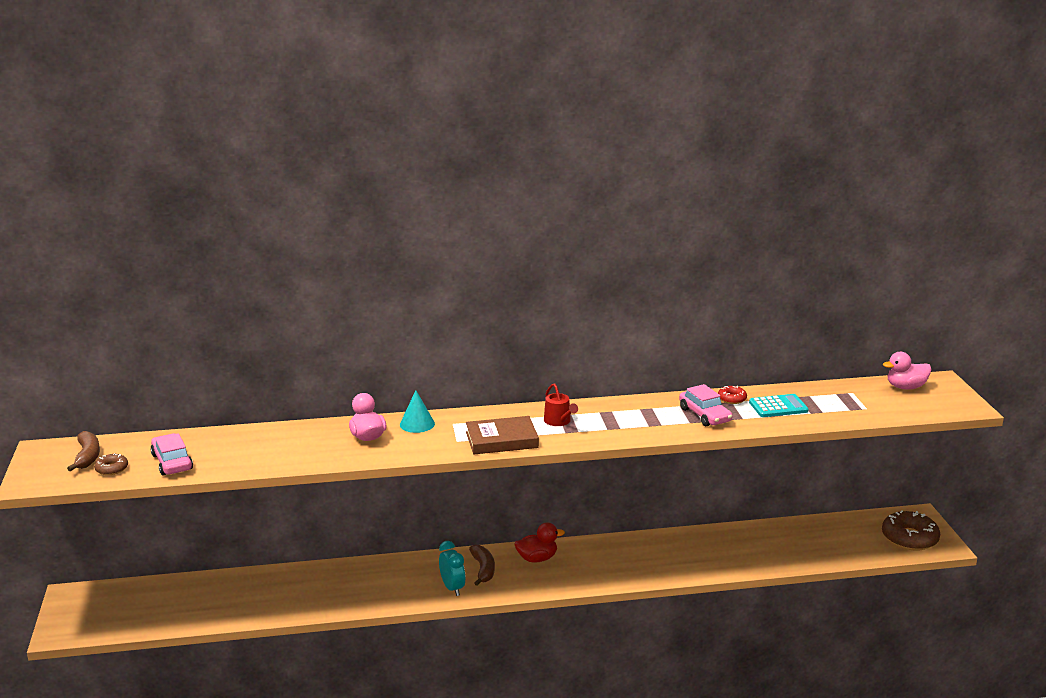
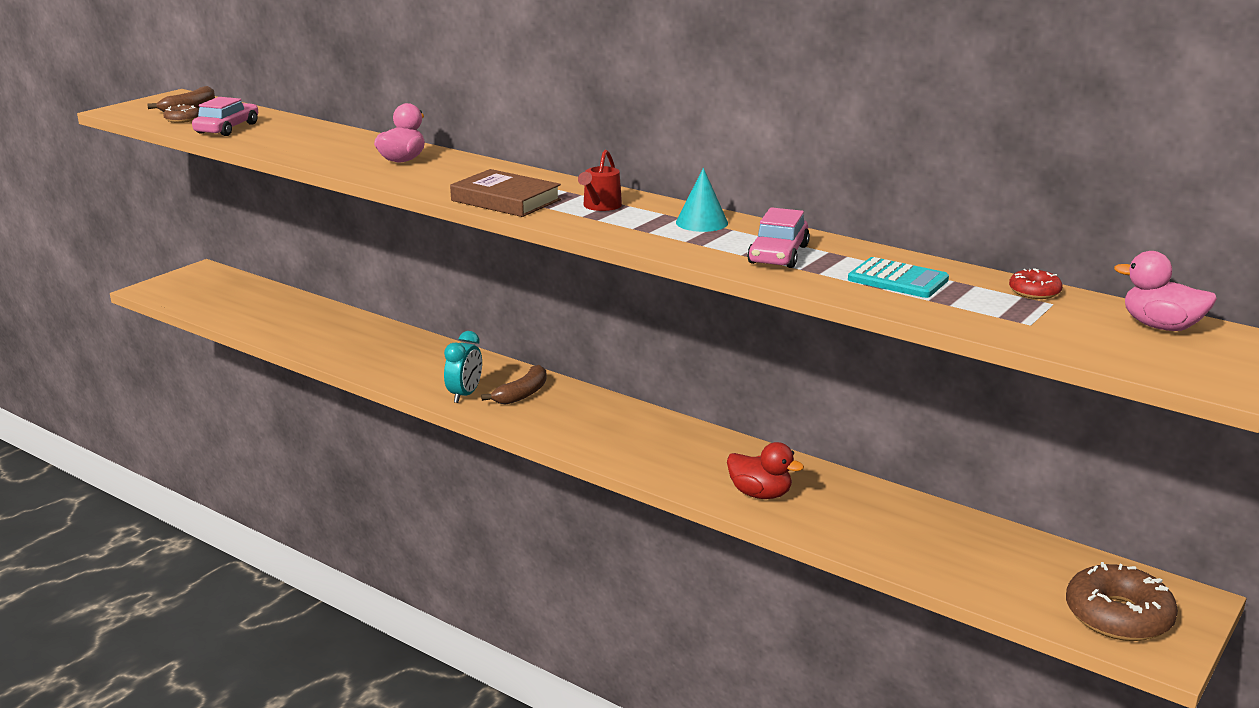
camera: 45 degrees right, 0 degrees up
(417, 424) = (466, 165): turquoise cone -> turquoise cone (702, 222)
(537, 558) = (590, 409): red duck -> red duck (760, 494)
(732, 399) = (854, 254): red donut -> red donut (1034, 292)

